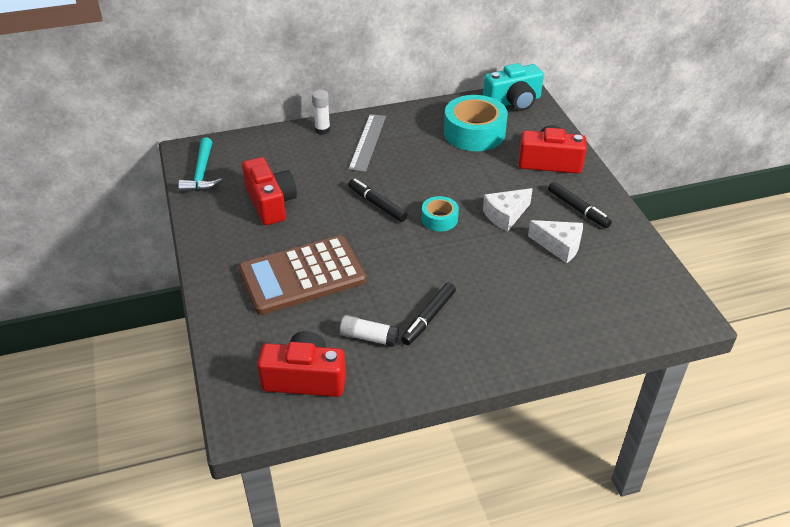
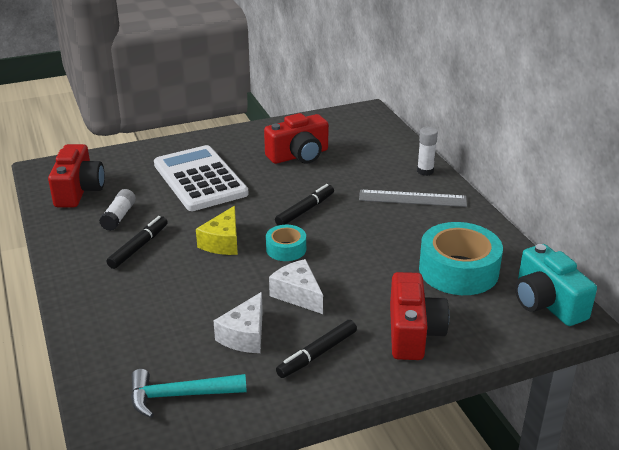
camera: 85 degrees right, 10 degrees down
(202, 174) = (335, 121): turquoise hammer -> turquoise hammer (180, 395)
(302, 275) = (200, 179): brown calculator -> white calculator
(425, 258) = (222, 242): none -> yellow cheese
(428, 318) = (139, 247): black marker -> black marker turned 90 degrees clockwise

